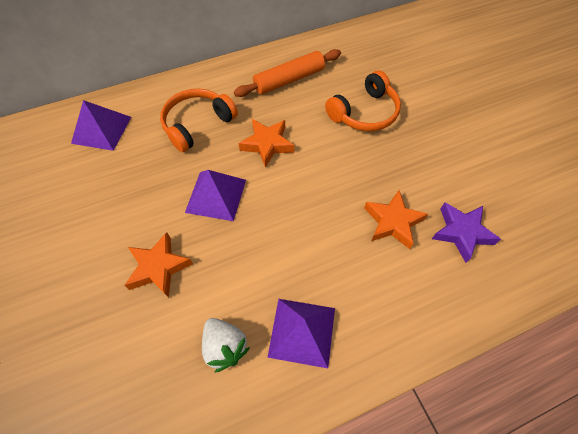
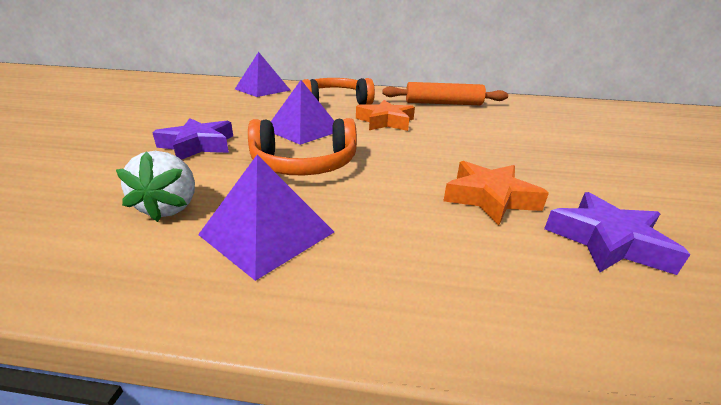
camera: 30 degrees right, 30 degrees down
(158, 267) = (198, 145): orange star -> purple star
(364, 113) = (511, 131): orange headphones -> orange headphones (304, 164)

